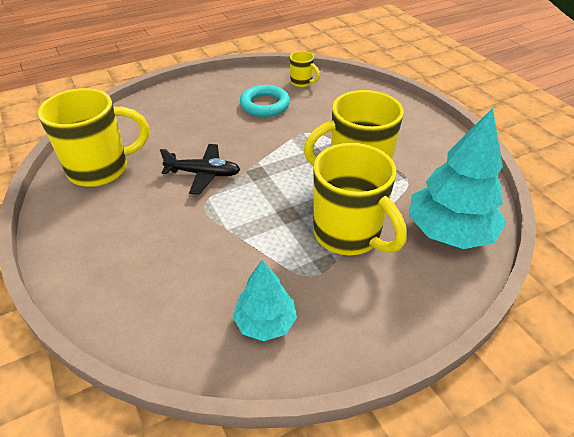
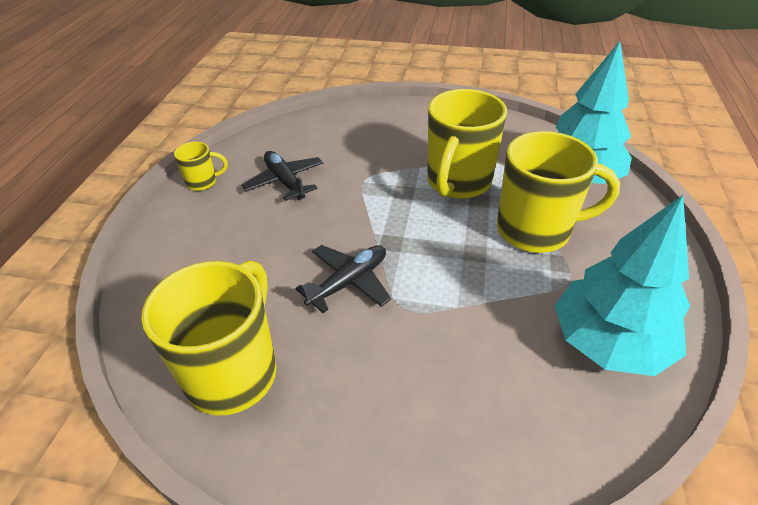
camera: 50 degrees left, 0 degrees up
(265, 105) = (285, 182): turquoise ring -> black plane
(265, 322) = (609, 342): turquoise tree -> turquoise tree, size x1.73
(302, 82) = (281, 140): yellow mug -> yellow mug (203, 182)

